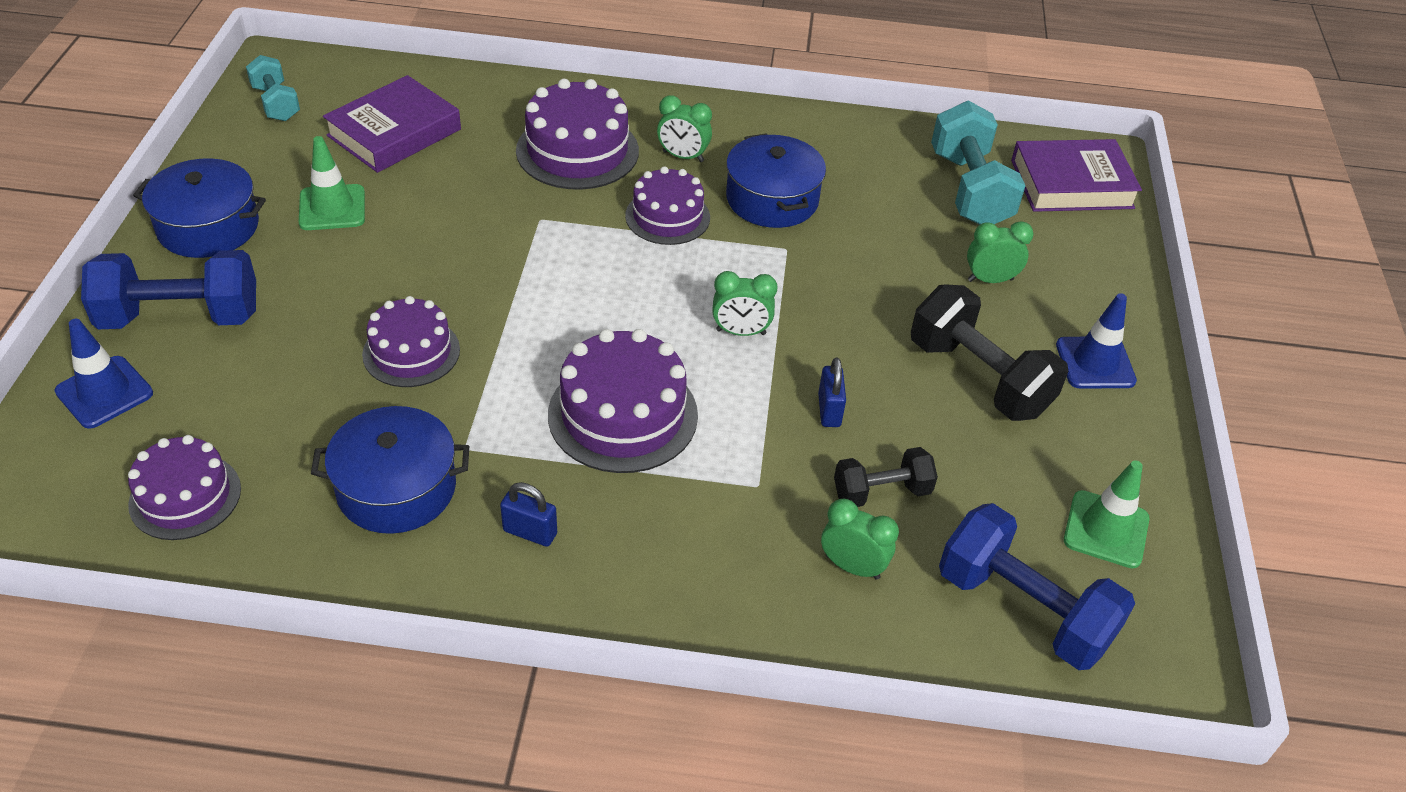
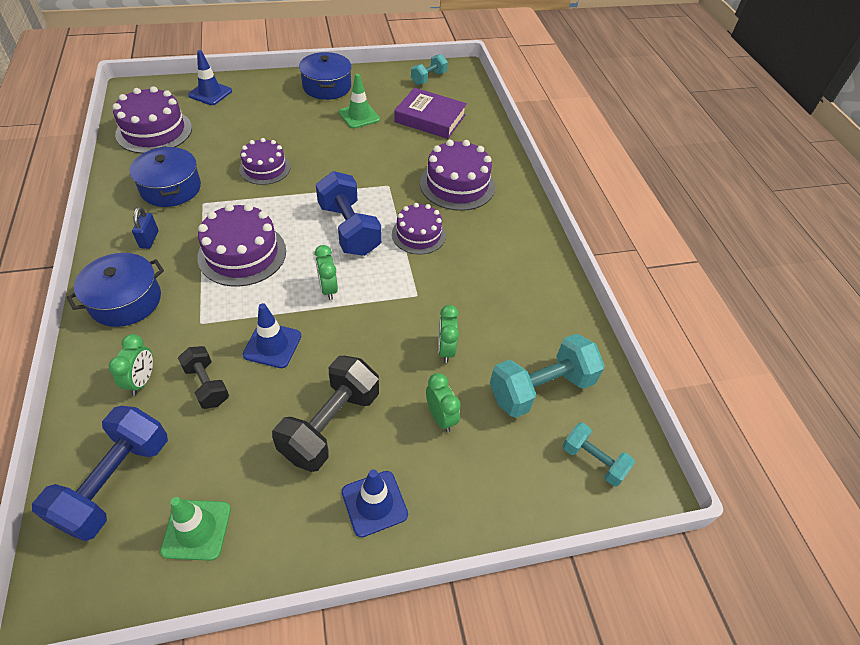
camera: 70 degrees right, 5 degrees up
(181, 317) = (263, 97): blue dumbbell -> blue dumbbell (349, 229)
(185, 496) = (154, 131): purple cake -> purple cake, size x1.51
(683, 156) = (480, 229): green clock -> green clock (445, 349)
(772, 199) = (463, 278): blue pot -> blue pot (125, 300)
(829, 410) = (272, 345): blue padlock -> blue traffic cone
(1071, 184) = (593, 461): purple book -> turquoise dumbbell

